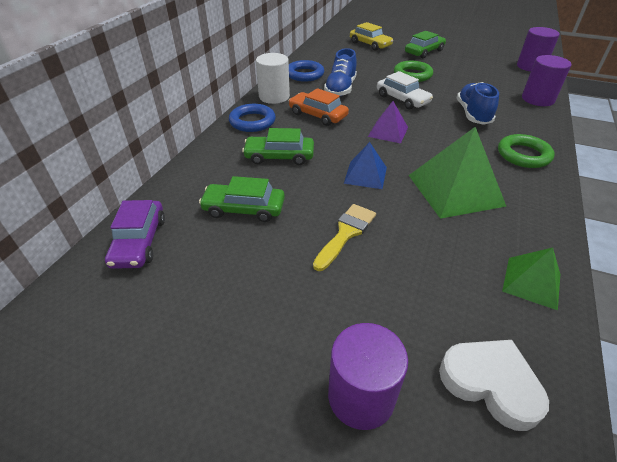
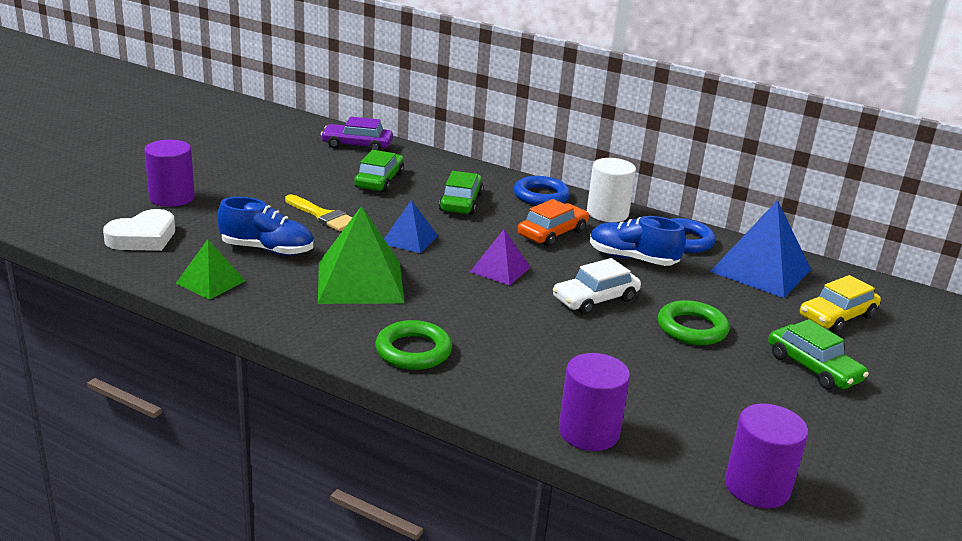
camera: 95 degrees right, 15 degrees down
(331, 57) = (761, 270): none -> blue pyramid
(473, 114) = (539, 346): blue shoe -> blue shoe (267, 250)

